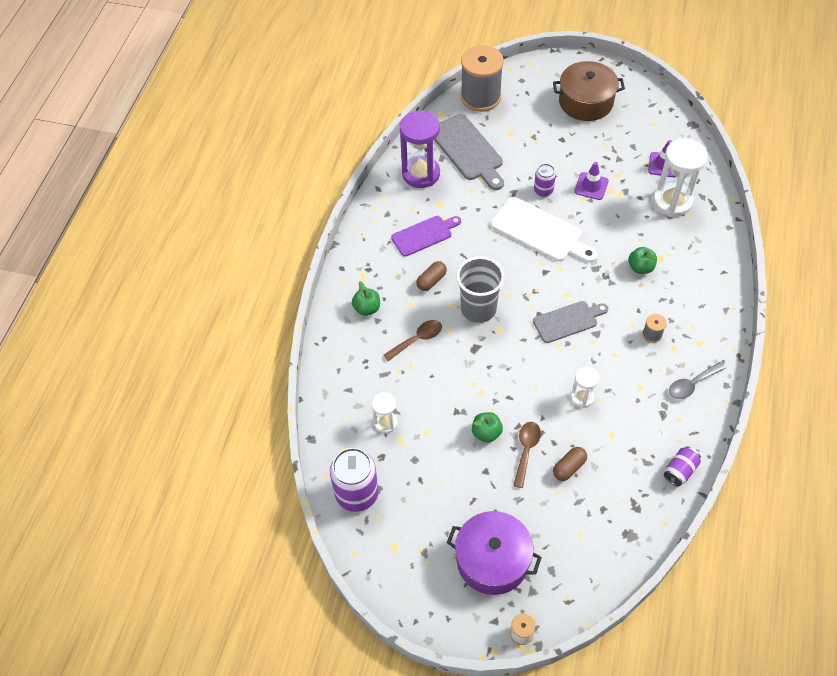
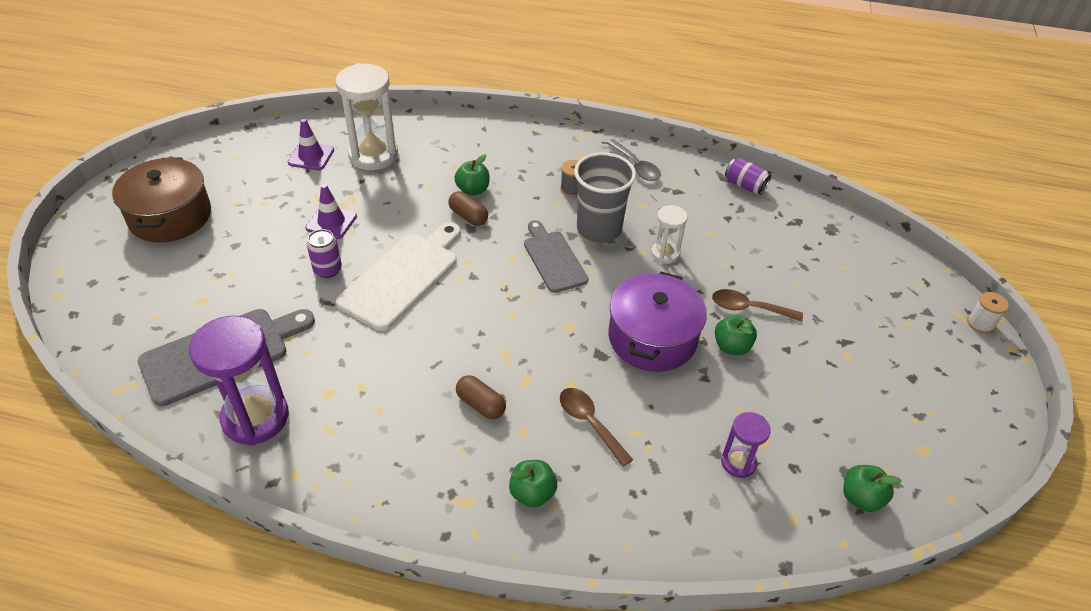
camera: 95 degrees left, 10 degrees down
(357, 494) = (861, 498): purple can -> green apple
(385, 423) = (738, 463): white hourglass -> purple hourglass
(424, 235) = (389, 413): purple cutting board -> none
(478, 309) = (534, 349): grey cup -> grey cup (599, 229)
(480, 97) = (107, 334): grey spool -> none
(492, 560) = (904, 346): purple pot -> purple pot (652, 338)
(569, 467) = (762, 271): brown capsule -> brown capsule (468, 216)

